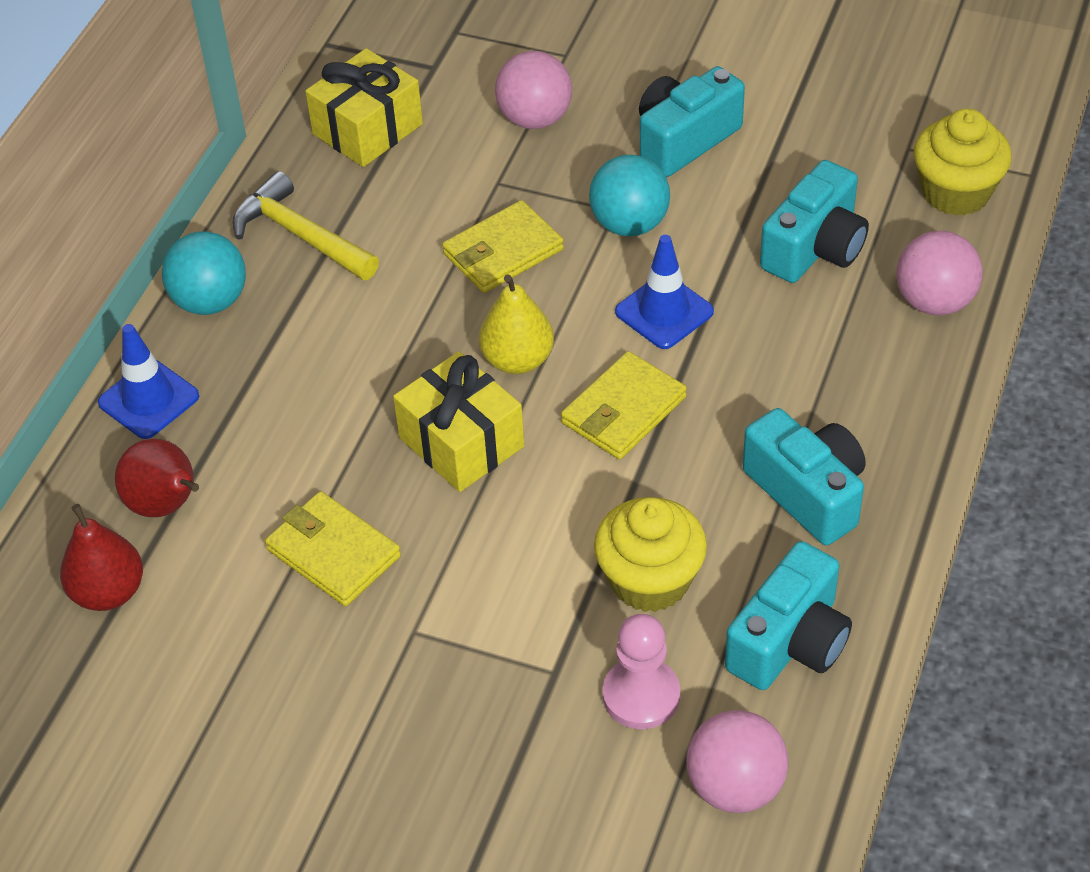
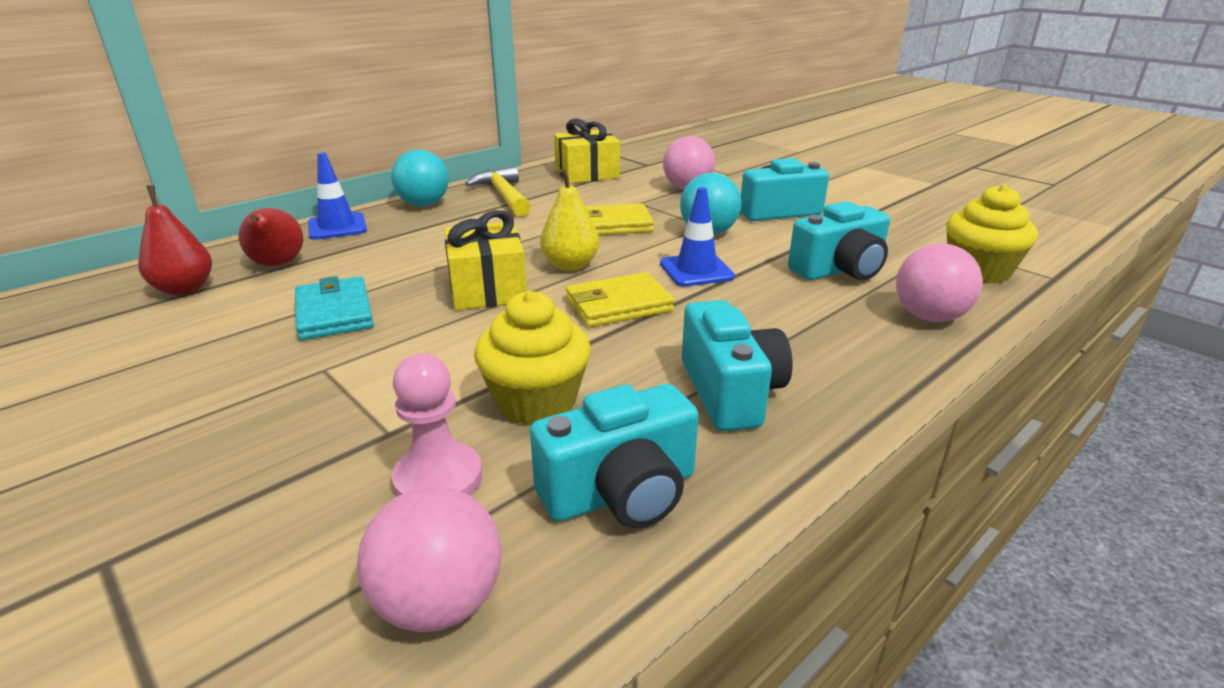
camera: 25 degrees right, 20 degrees down
(333, 553) = (334, 313): yellow wallet -> turquoise wallet

